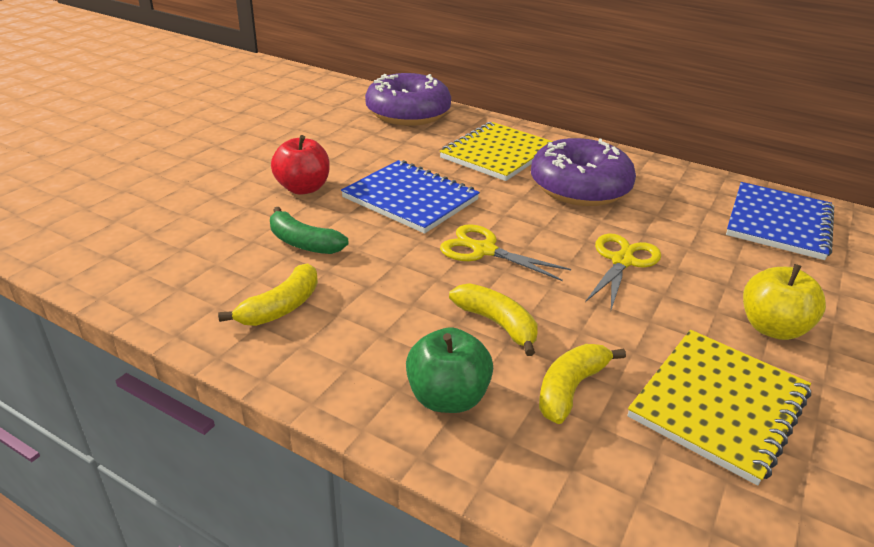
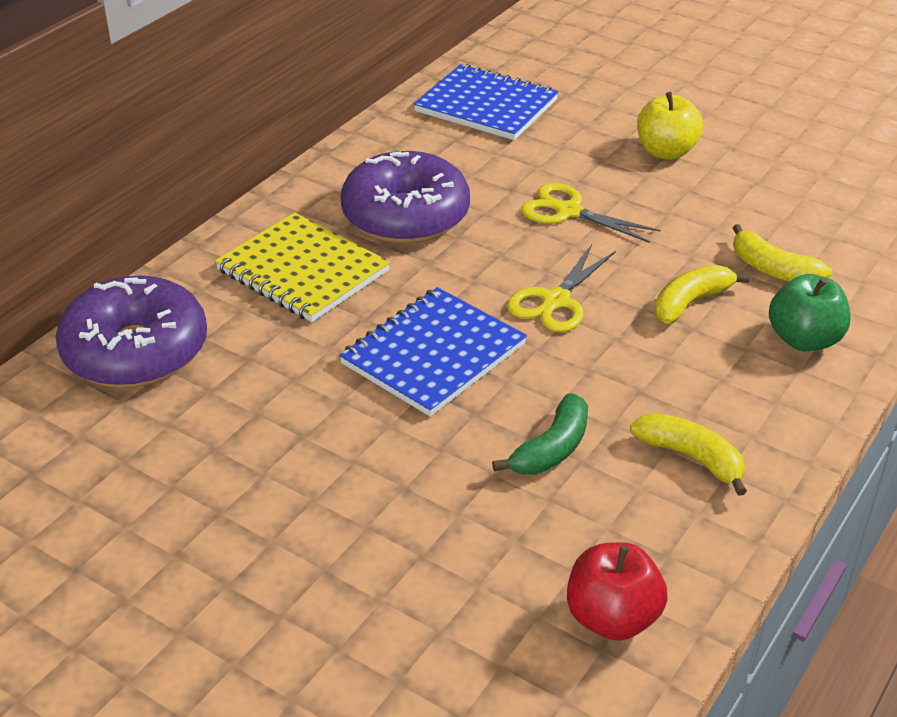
camera: 85 degrees left, 5 degrees up
(303, 188) = (400, 459): red apple -> red apple (612, 618)
(719, 405) = (772, 199): yellow notebook -> none

